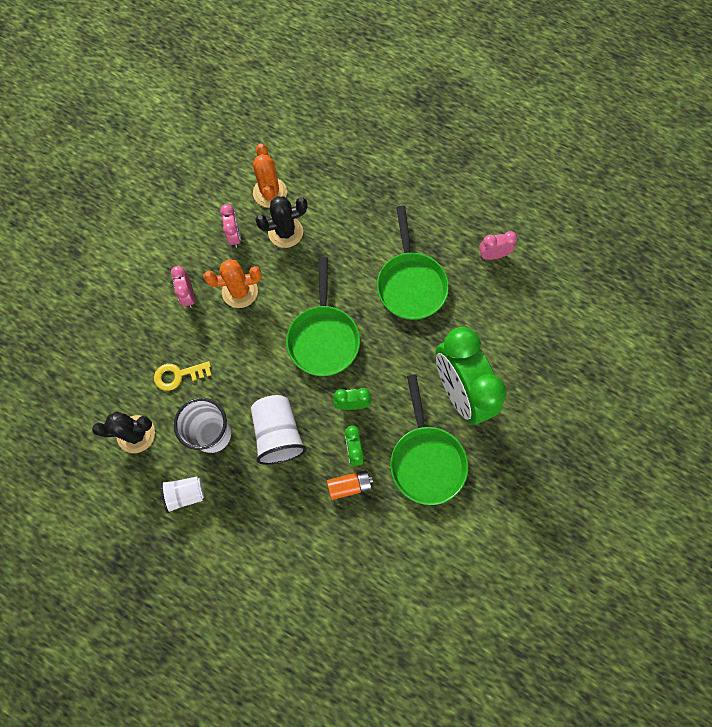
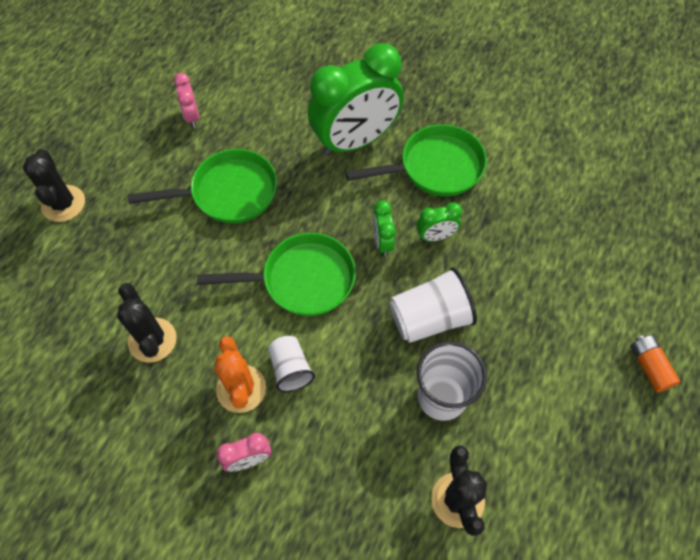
camera: 95 degrees left, 10 degrees down
(178, 375) = (368, 454): yellow key -> none
(185, 494) = (523, 419): white cup -> white cup (290, 369)
(234, 236) = (155, 407): pink clock -> none
(270, 192) = (89, 367): orange cactus -> none
(349, 485) = (477, 237): orange battery -> orange battery (649, 367)
(408, 165) = (63, 204): none -> black cactus

